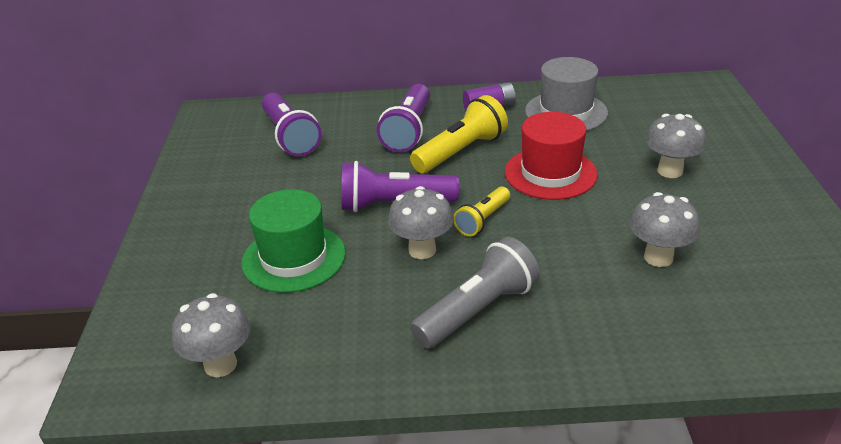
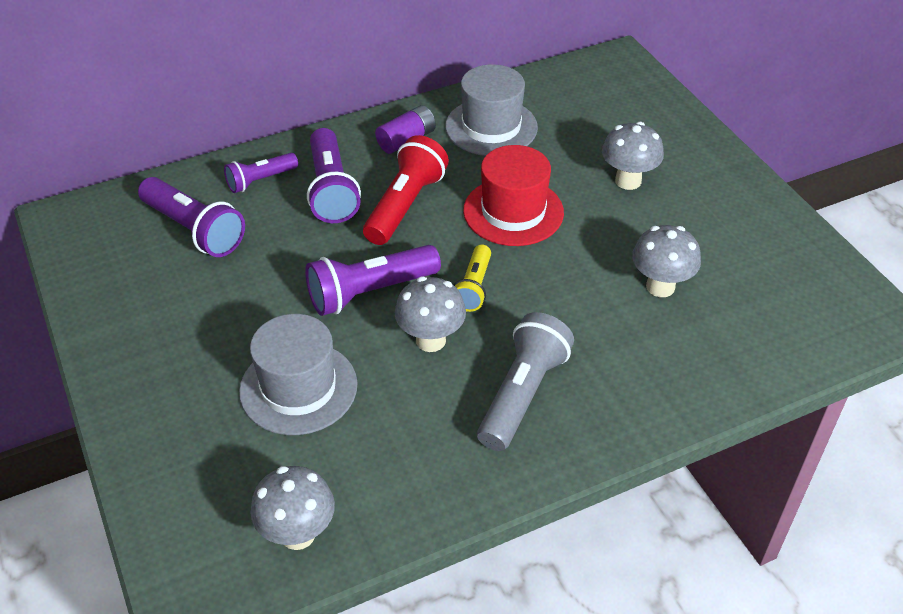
camera: 25 degrees left, 10 degrees up
(294, 258) = (298, 388): green hat -> grey hat
(359, 115) = (260, 180): none -> purple flashlight
(461, 151) = (405, 205): yellow flashlight -> red flashlight

